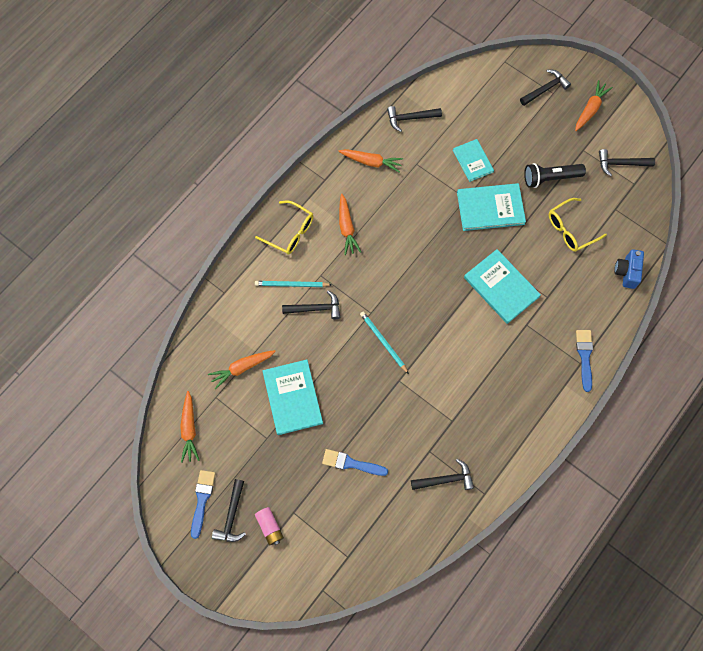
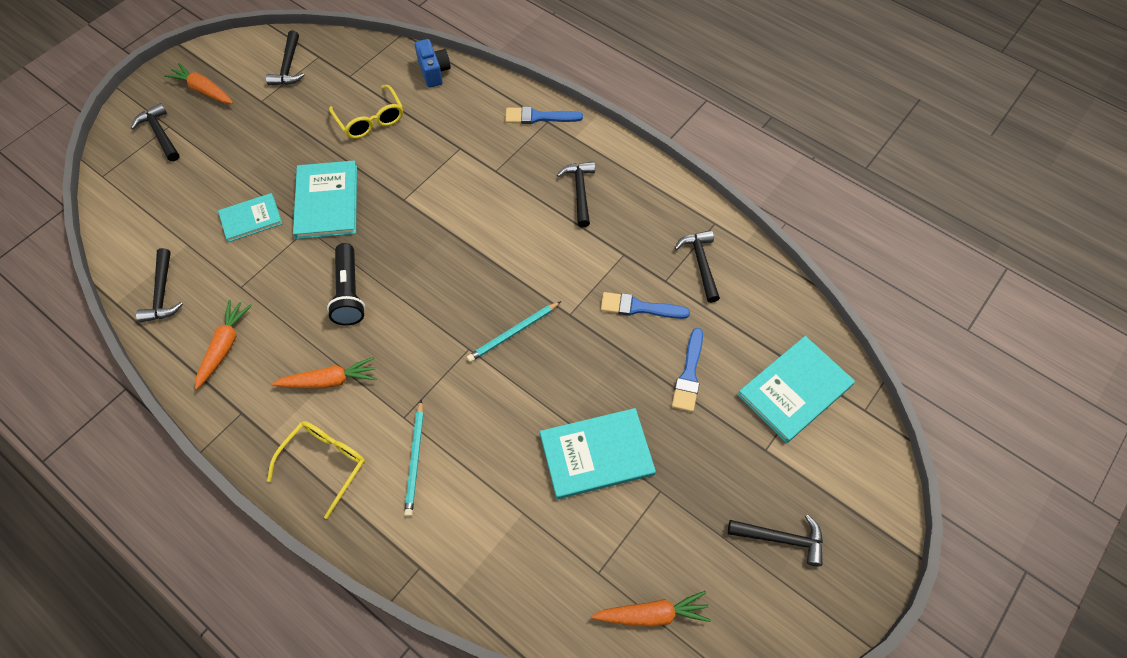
camera: 90 degrees left, 10 degrees down
(202, 500) = (763, 586): blue brush -> blue brush (639, 307)
(242, 368) = (550, 532): orange carrot -> none
(270, 527) = (790, 482): pink battery -> none
(315, 308) = (457, 423): black hammer -> black hammer (580, 191)
(501, 287) = (442, 194): turquoise book -> turquoise book (795, 390)
(550, 178) = (294, 136): black flashlight -> black flashlight (349, 292)
(626, 272) = (434, 72): blue camera -> blue camera turned 120 degrees counterclockwise

